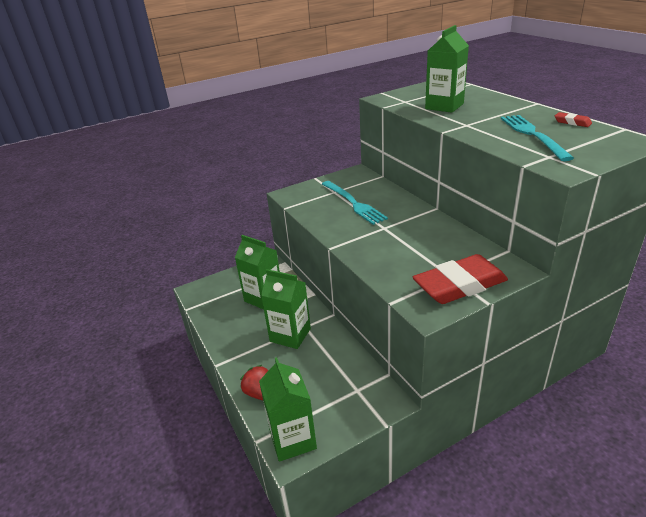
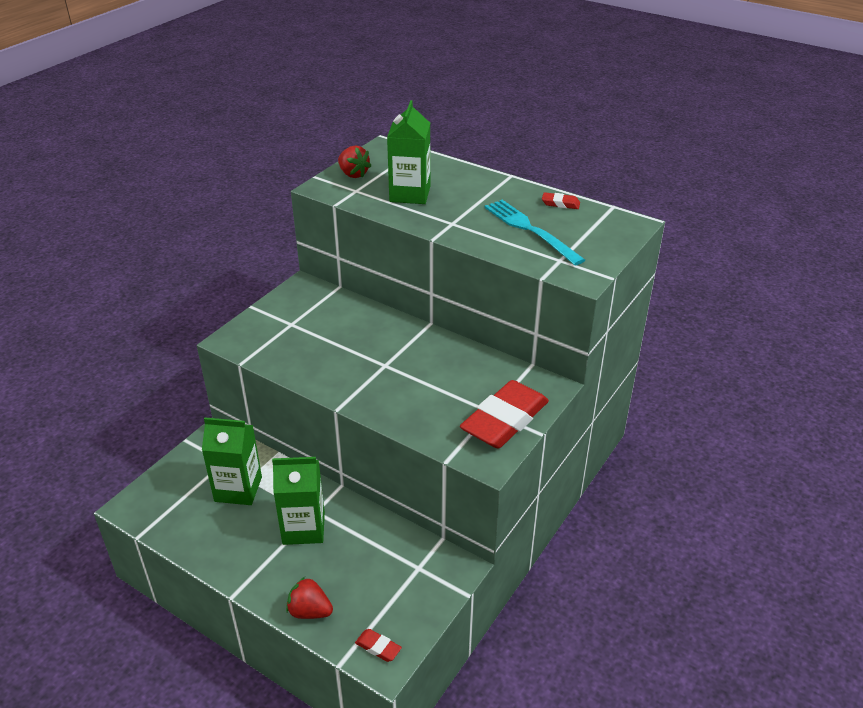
camera: 30 degrees left, 5 degrees up
(292, 439) = (378, 647): green carton -> red eraser
(353, 203) = (327, 337): turquoise fork -> none
(410, 93) = (353, 174): none -> red strawberry

